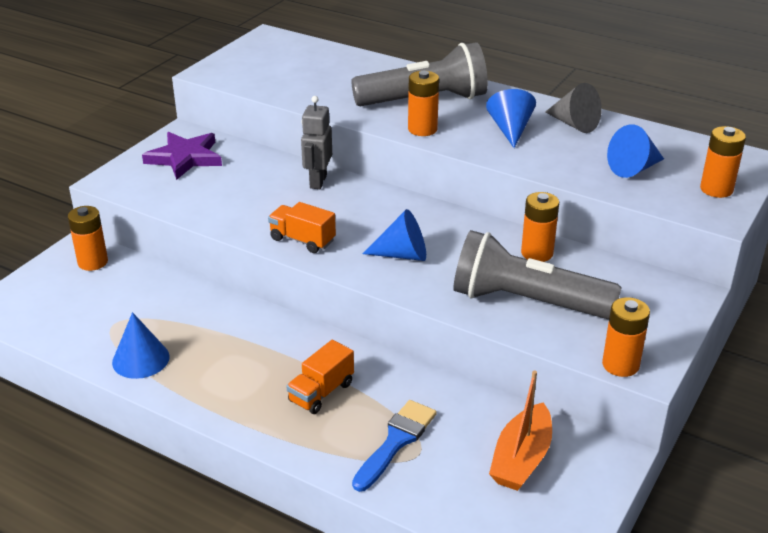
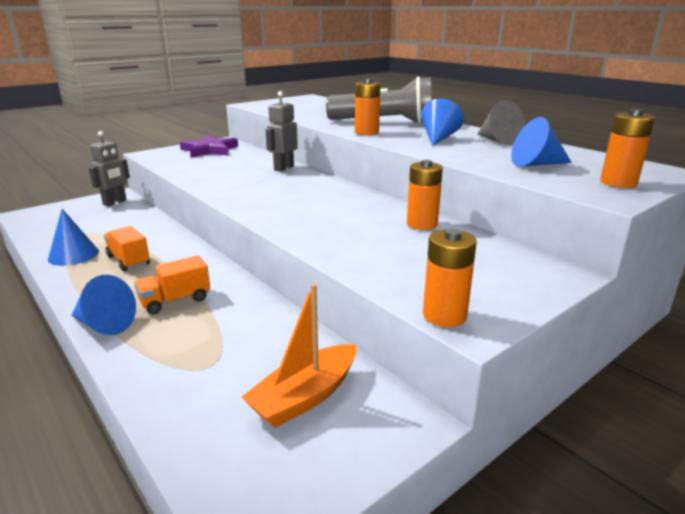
camera: 20 degrees right, 10 degrees down
(93, 262) = (115, 202): orange battery -> grey robot
(302, 240) = (235, 192): orange truck -> orange truck (129, 260)
(396, 441) = (198, 351): blue brush -> none
(402, 255) = (303, 209): blue cone -> blue cone (104, 324)
(526, 302) = (383, 252): grey flashlight -> none

